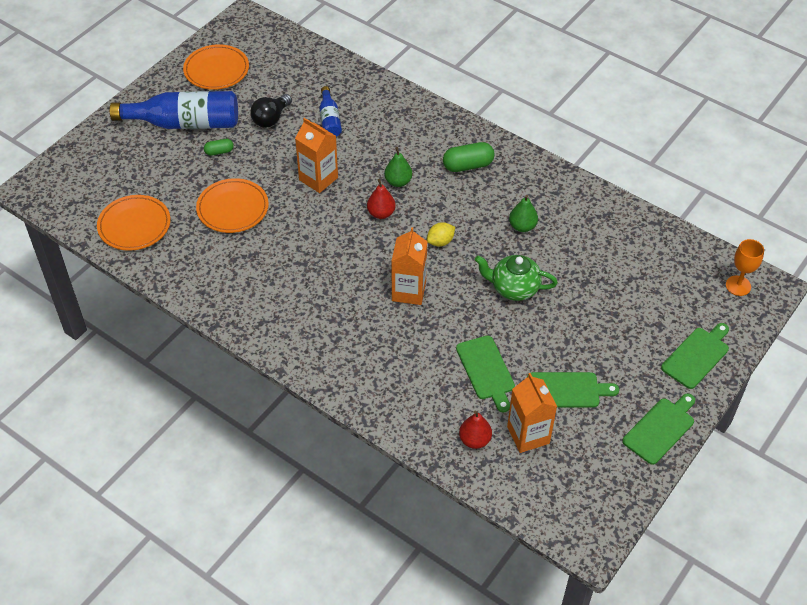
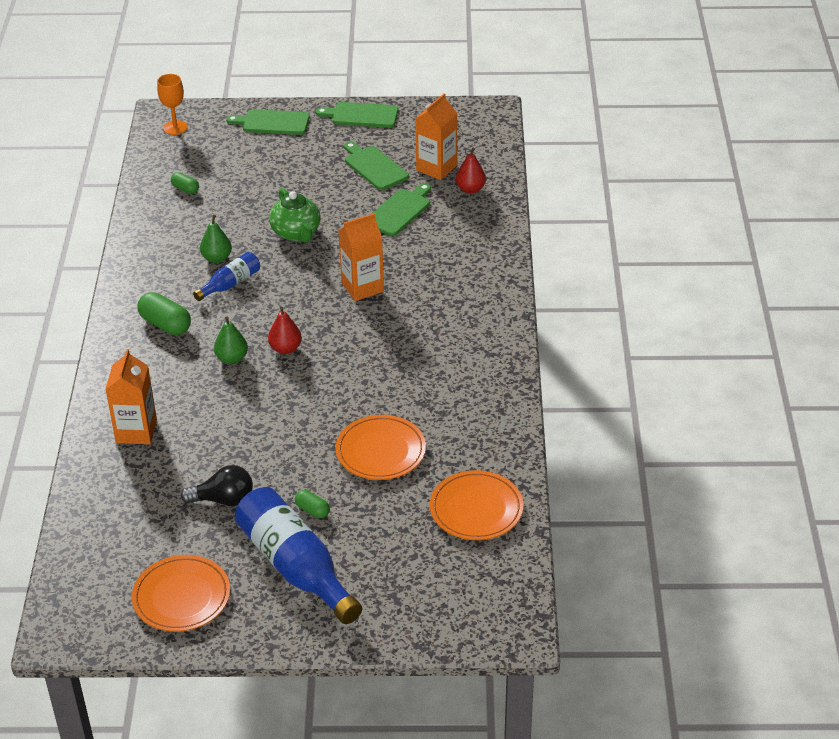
camera: 125 degrees left, 10 degrees down
(318, 179) = (280, 414): orange carton -> orange carton (136, 431)
(329, 120) = (184, 453): blue bottle -> blue bottle (230, 284)
(440, 242) = (284, 296): yellow lemon -> none
(634, 250) = (185, 189): none -> green capsule

